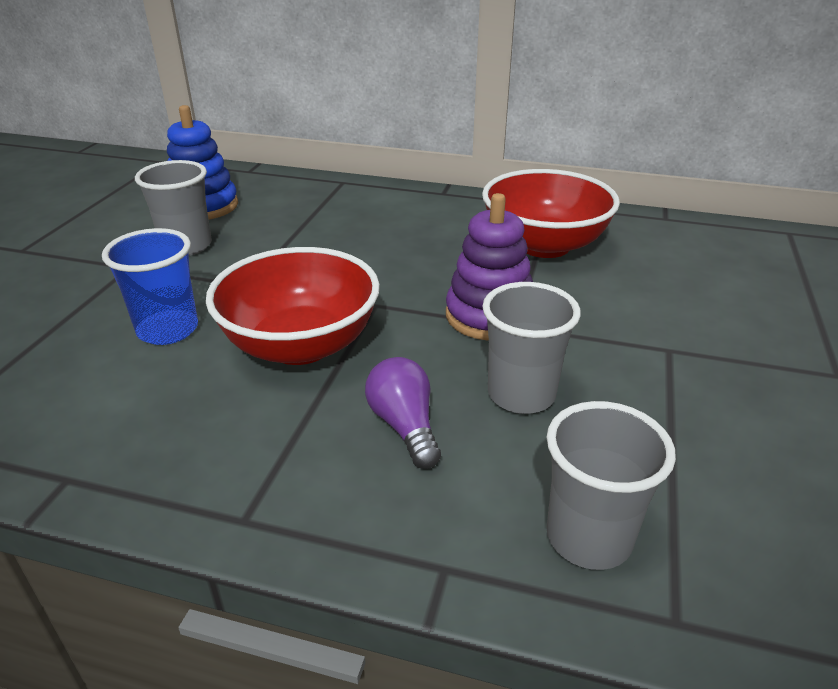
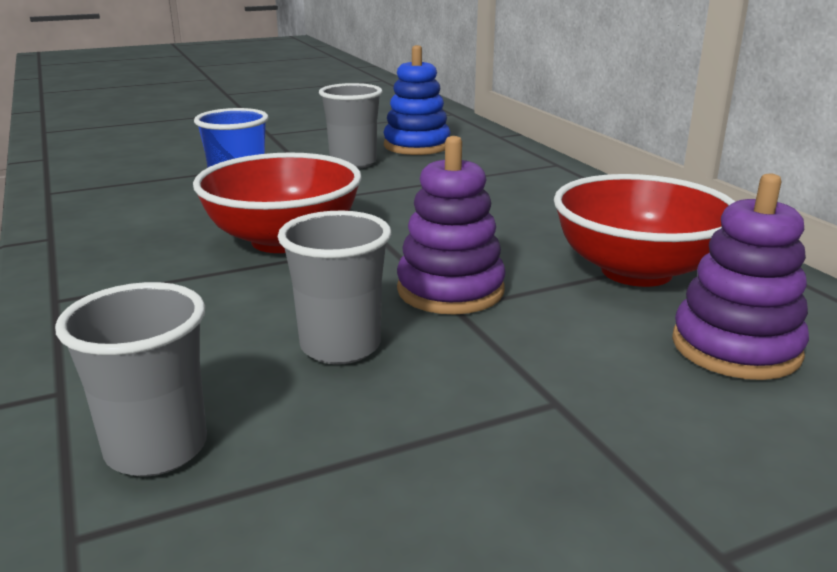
camera: 50 degrees right, 10 degrees down
(404, 426) = (226, 313): purple light bulb -> none
(663, 268) = (735, 347): none -> purple stacking toy

